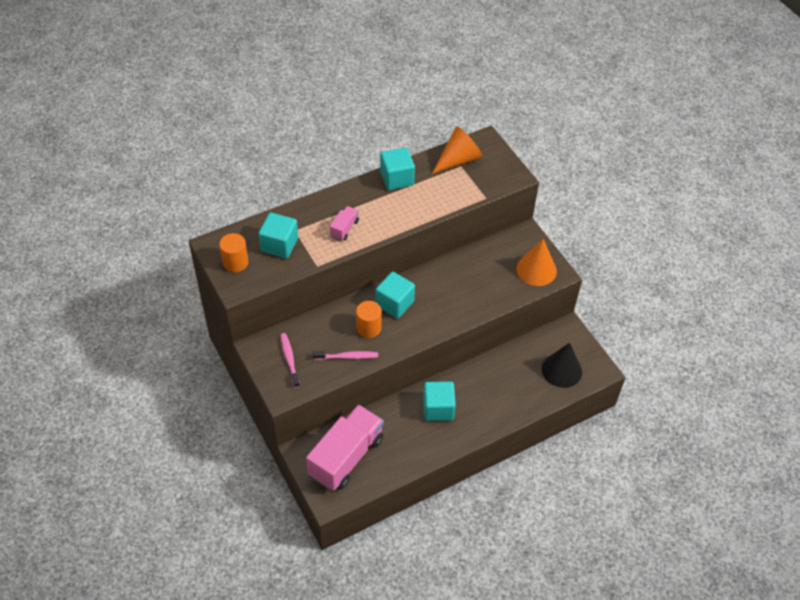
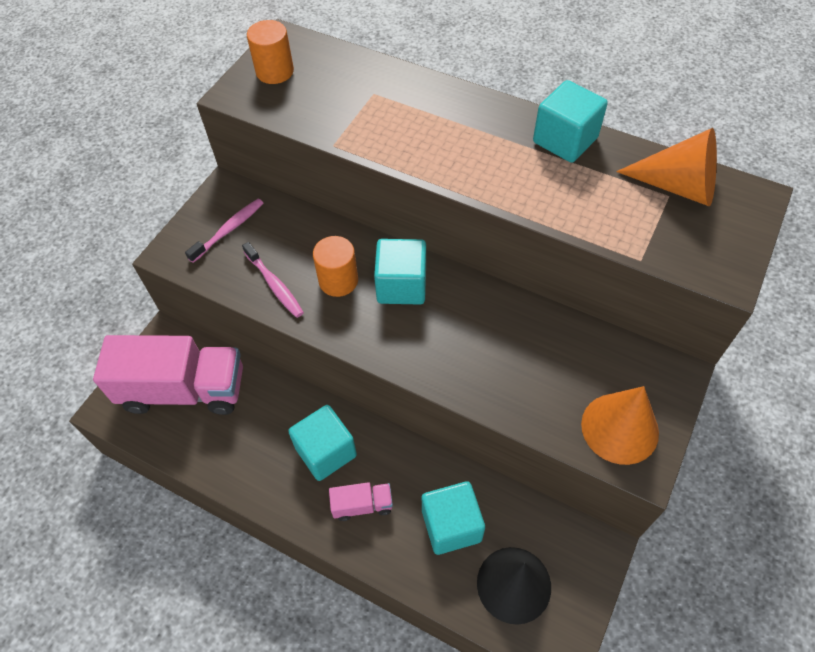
camera: 60 degrees right, 5 degrees up
(279, 245) = (337, 93): turquoise cube -> turquoise cube (451, 525)
(344, 229) = (421, 137): pink truck -> pink truck (362, 505)

